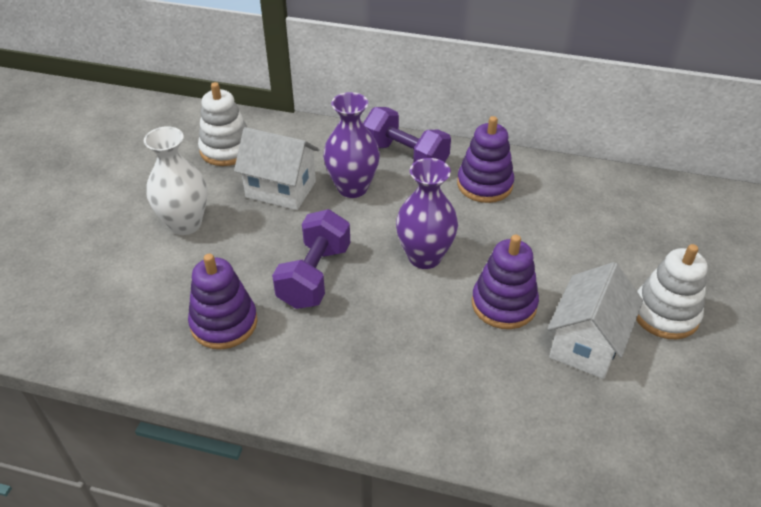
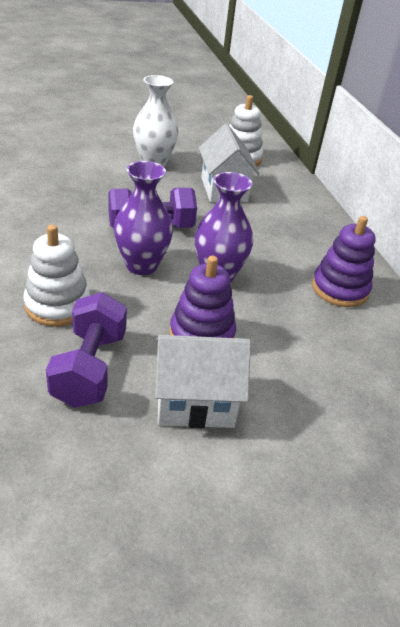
camera: 55 degrees right, 5 degrees down
(224, 323) = (77, 202): purple stacking toy -> none
(352, 188) = (259, 220): purple vase -> purple vase (141, 265)
(405, 157) = (324, 237): purple dumbbell -> purple dumbbell (90, 368)
(665, 314) = (285, 461): white stacking toy -> white stacking toy (57, 305)

